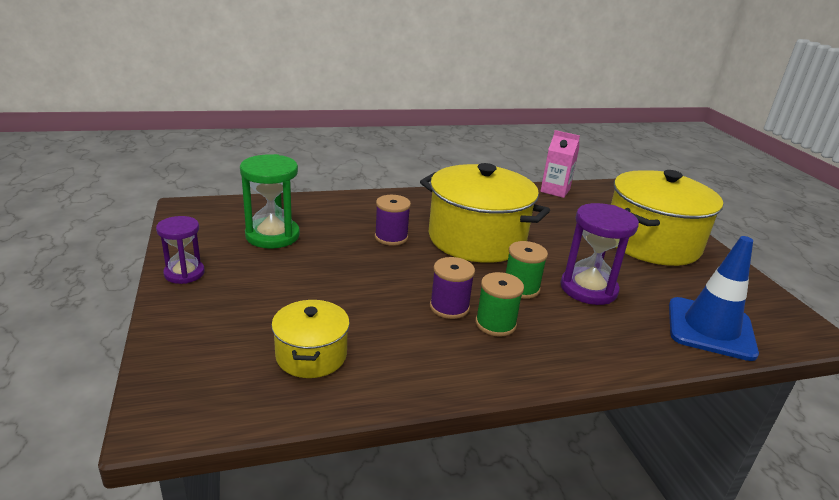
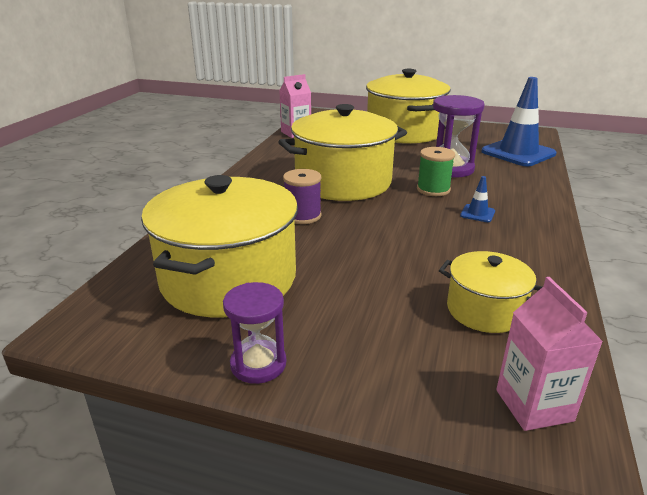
camera: 55 degrees left, 0 degrees up
(193, 398) = (534, 405): none -> pink carton
(272, 235) = (229, 279): green hourglass -> yellow pot
(449, 307) = (443, 224): purple spool -> none
(495, 324) = (477, 213): green spool -> blue traffic cone

